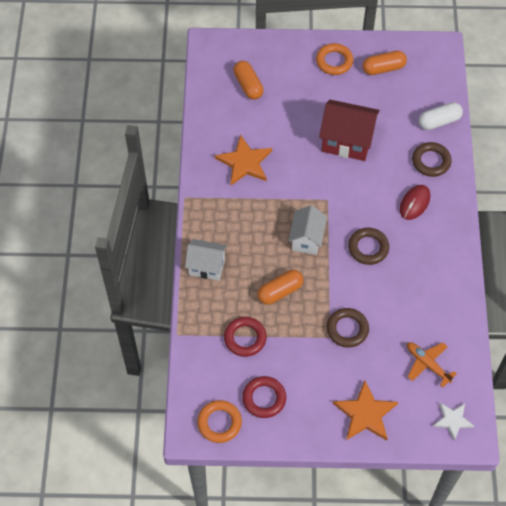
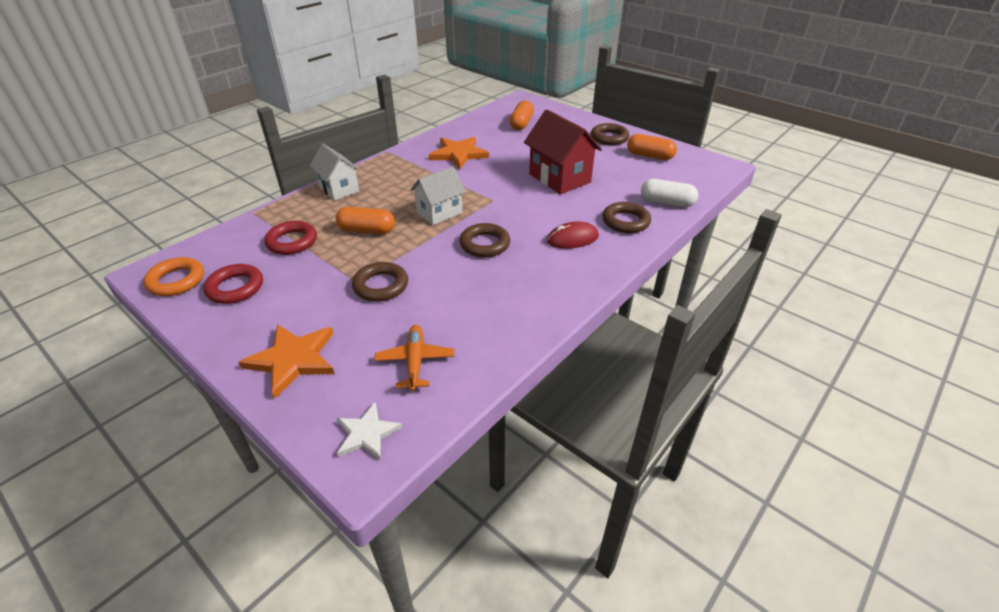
camera: 40 degrees right, 20 degrees down
(334, 61) = (609, 138): orange ring -> brown ring

